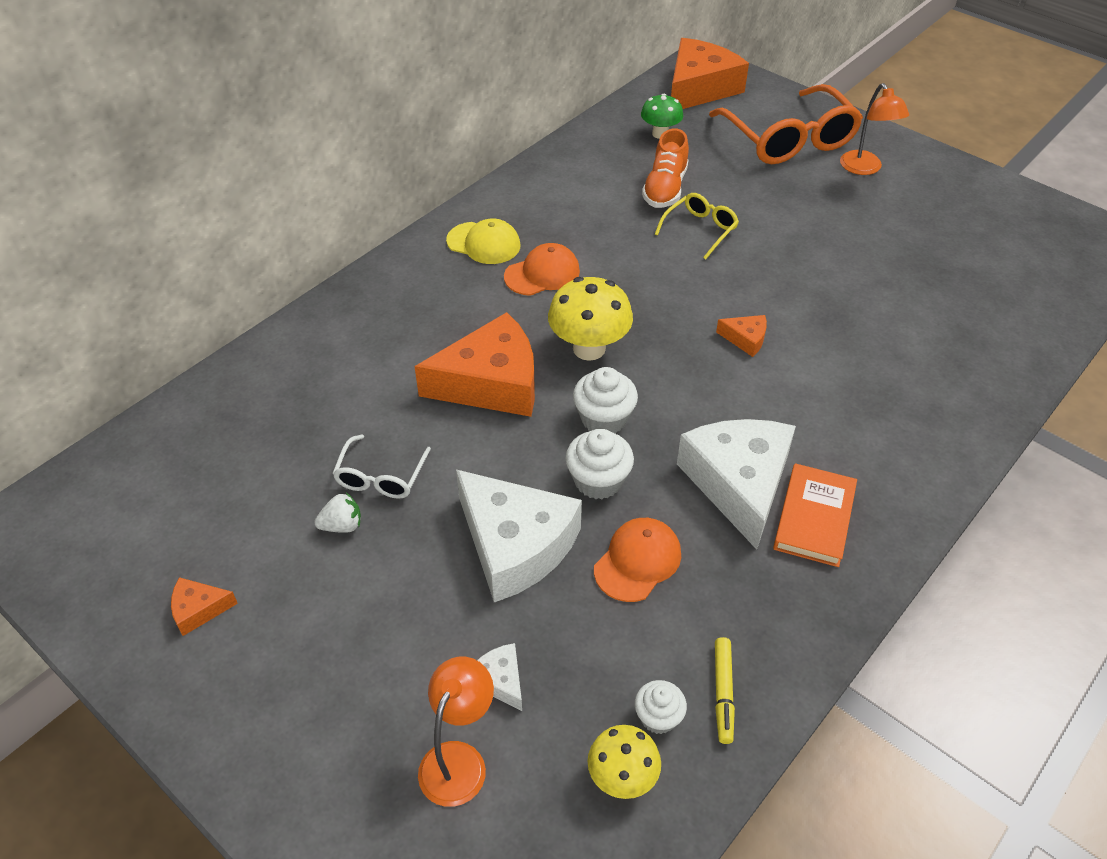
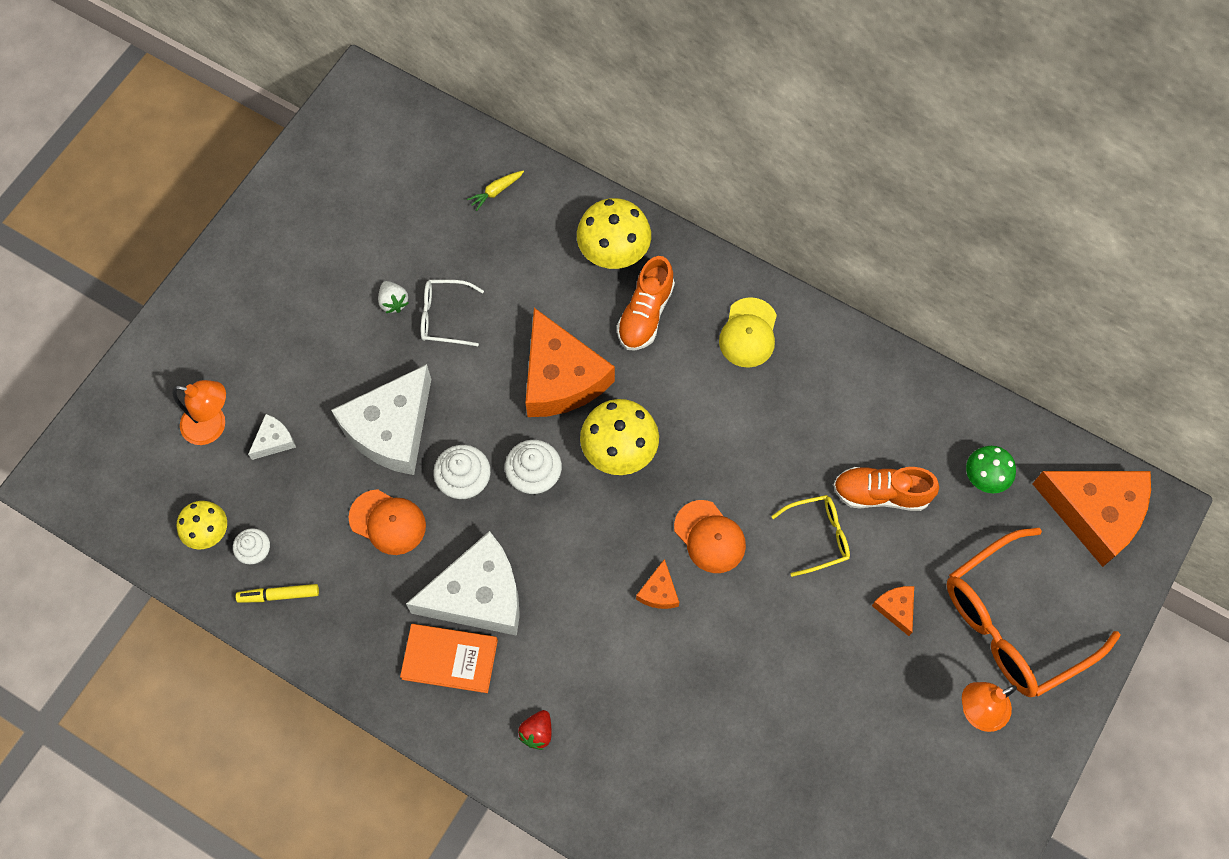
camera: 80 degrees right, 20 degrees up
(199, 609) = (309, 231): orange cheese -> orange cheese (896, 608)
(235, 411) = (496, 191): none -> yellow carrot
(358, 324) = (613, 253): none -> yellow mushroom
(438, 310) = (645, 314): none -> orange shoe
(542, 274) = (715, 394): orange cap -> orange cap (709, 537)
(700, 230) = (818, 536): yellow glasses -> yellow glasses turned 45 degrees counterclockwise
(897, 451) = (537, 732): none -> red strawberry

